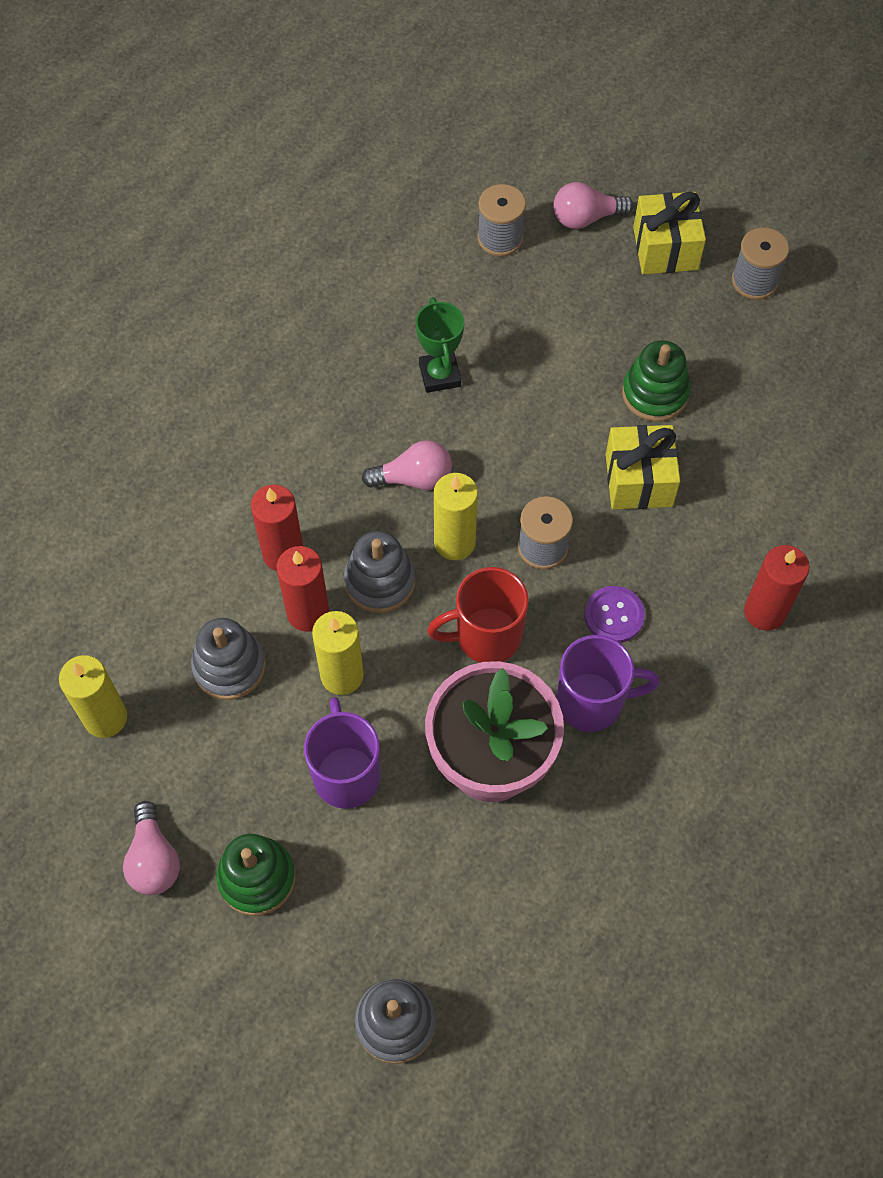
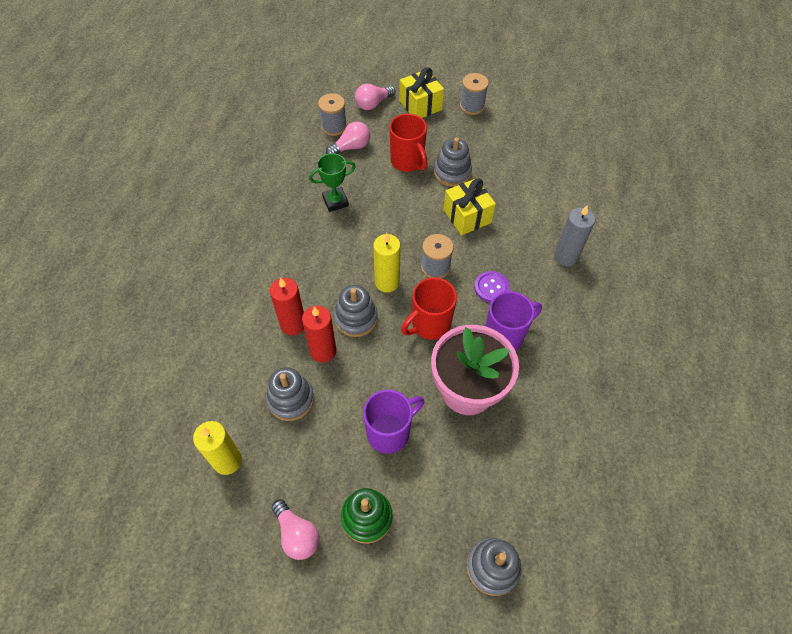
camera: 25 degrees left, 5 degrees down
(342, 675) = (359, 377): yellow candle -> none
(346, 774) = (389, 432): purple mug -> purple mug turned 90 degrees clockwise
(414, 478) = (347, 258): pink light bulb -> pink light bulb (351, 147)
(440, 375) = (335, 201): green trophy -> green trophy turned 75 degrees counterclockwise
(591, 347) = (408, 162): none -> red mug
(655, 393) = (452, 173): green stacking toy -> grey stacking toy
(764, 612) = (566, 256): red candle -> grey candle

